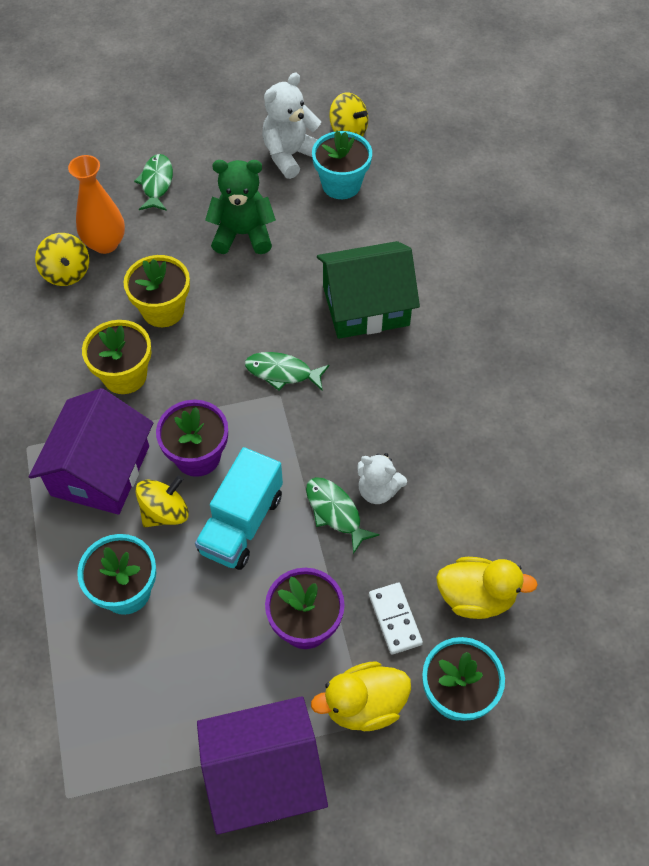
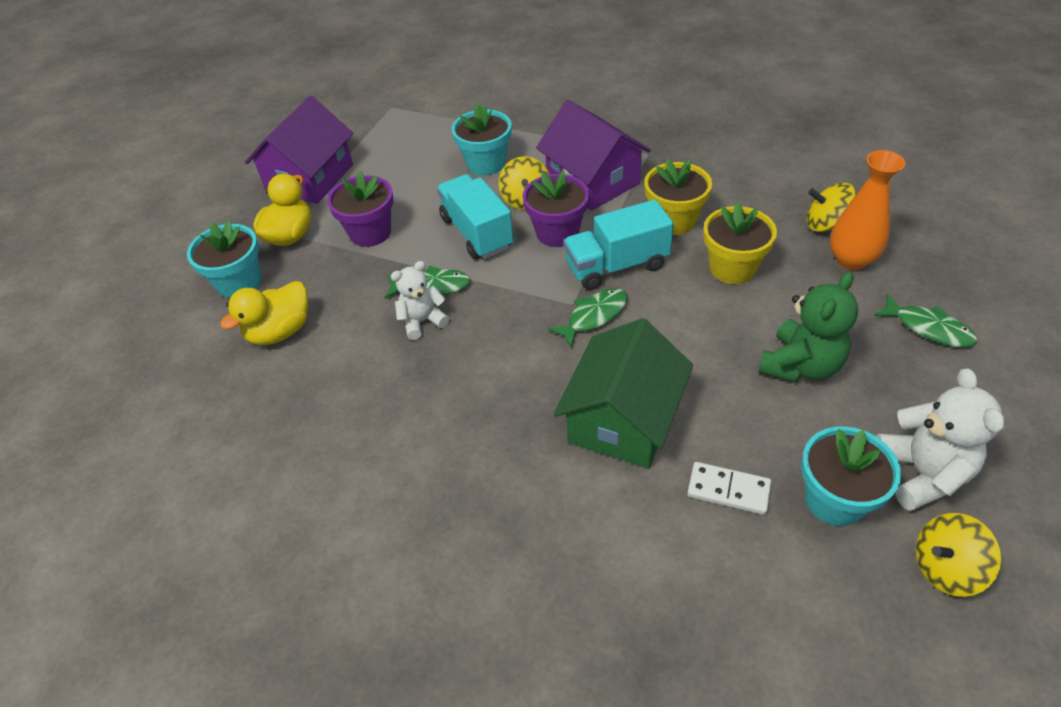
camera: 130 degrees right, 10 degrees down
(212, 388) = (616, 266): none -> turquoise truck
(394, 619) = (320, 278): white domino -> white domino (728, 490)

